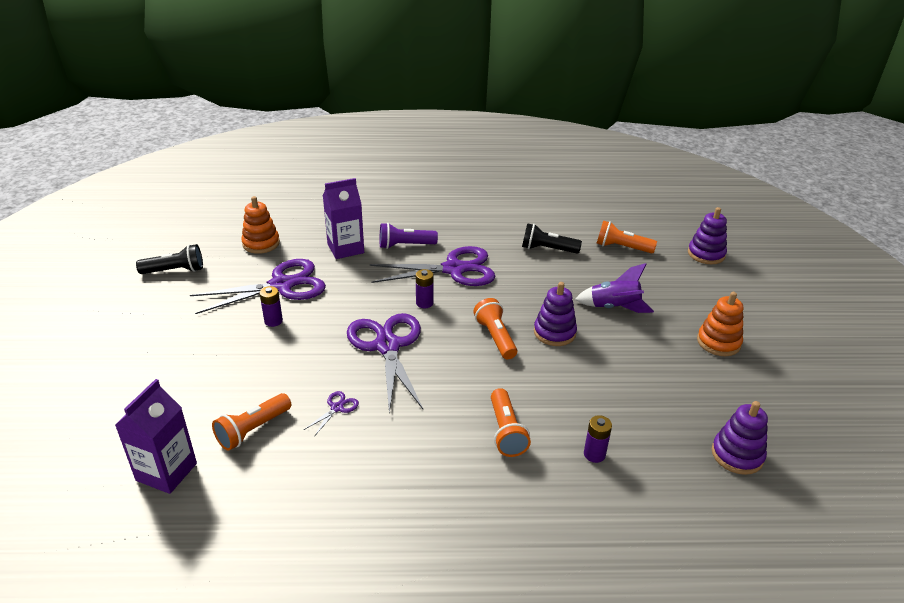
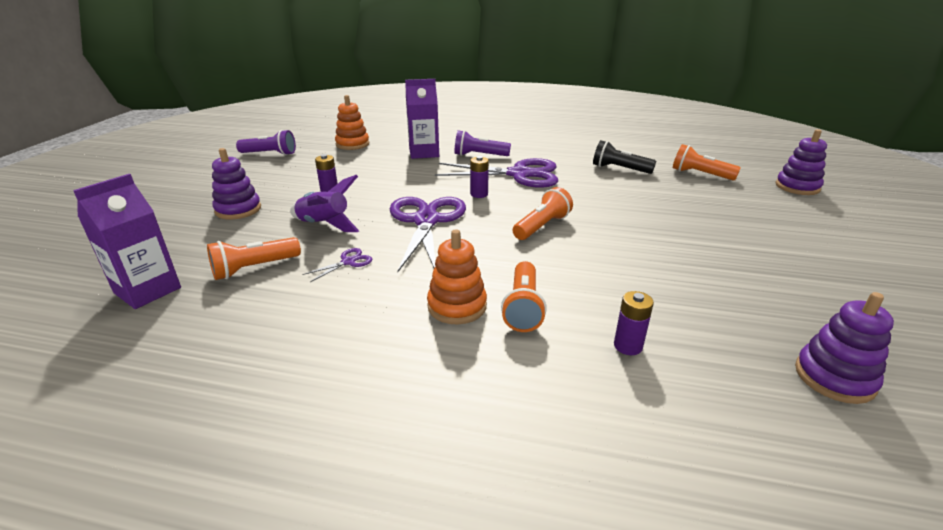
camera: 15 degrees right, 5 degrees down
(175, 271) = (270, 154): black flashlight -> purple flashlight
(282, 285) = (353, 170): purple scissors -> none
(495, 337) = (541, 226): orange flashlight -> orange flashlight turned 45 degrees clockwise
(554, 332) = (608, 229): purple stacking toy -> purple stacking toy (238, 209)
(614, 308) = (682, 217): purple rocket -> purple rocket (324, 225)
(718, 342) = (809, 259): orange stacking toy -> orange stacking toy (457, 306)

